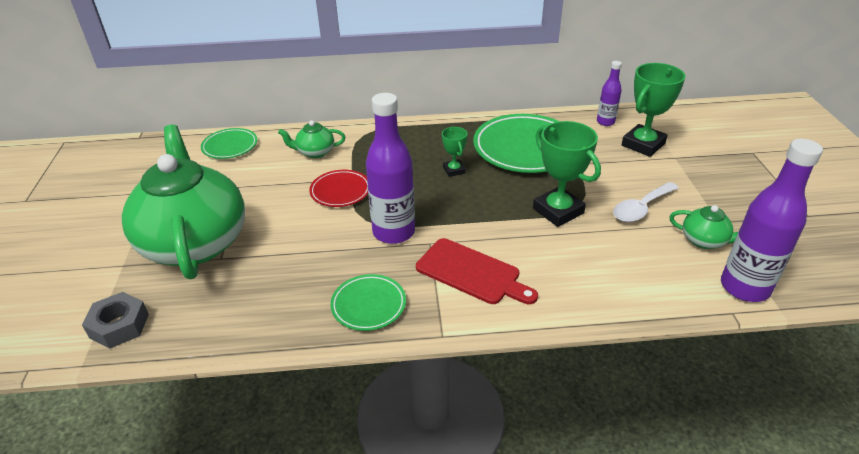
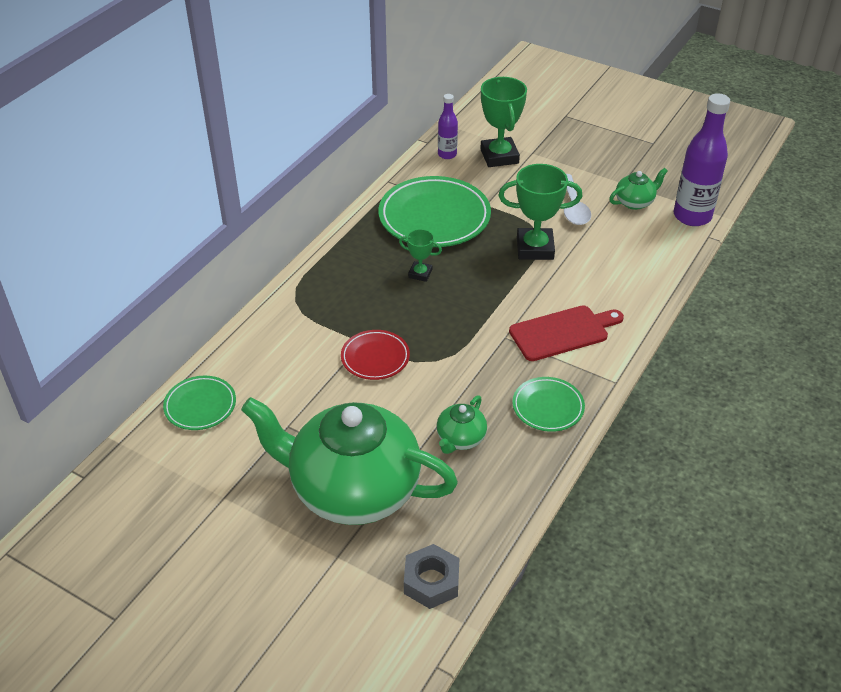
camera: 55 degrees left, 5 degrees up
(315, 152) = (288, 347): green teapot -> green teapot (460, 439)
(394, 232) = (470, 351): purple bottle -> none

